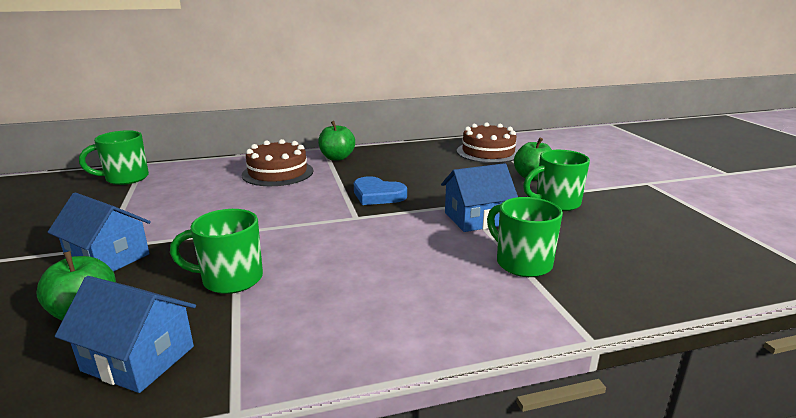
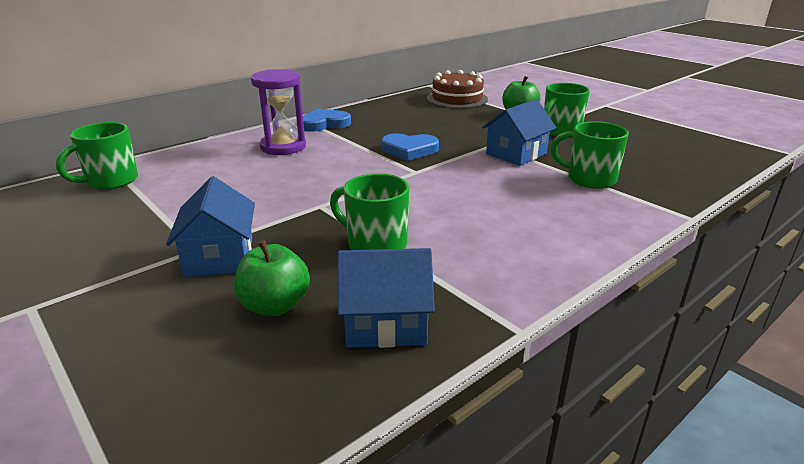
camera: 25 degrees left, 5 degrees up
(108, 258) = (219, 256): blue house -> blue house turned 75 degrees clockwise
(230, 279) = (375, 244): green mug -> green mug turned 60 degrees clockwise
(278, 173) = (283, 147): brown cake -> purple hourglass
(337, 158) = (324, 124): green apple -> blue heart

